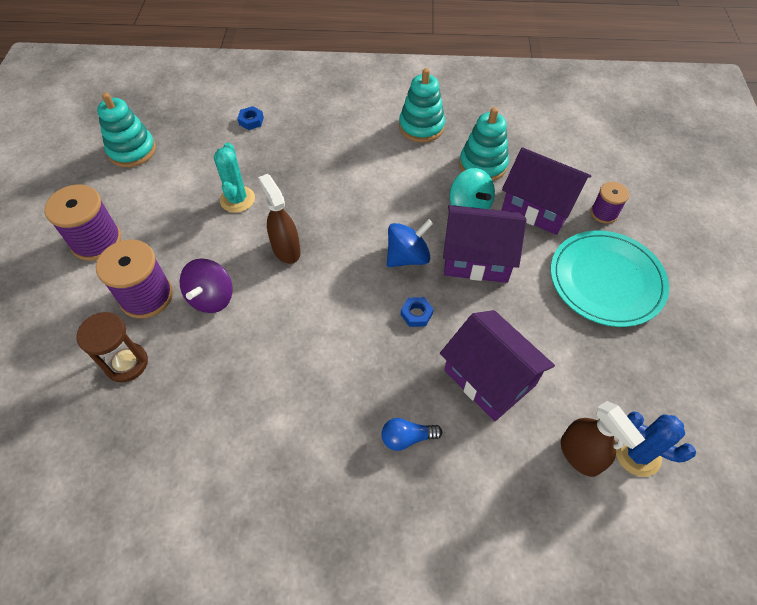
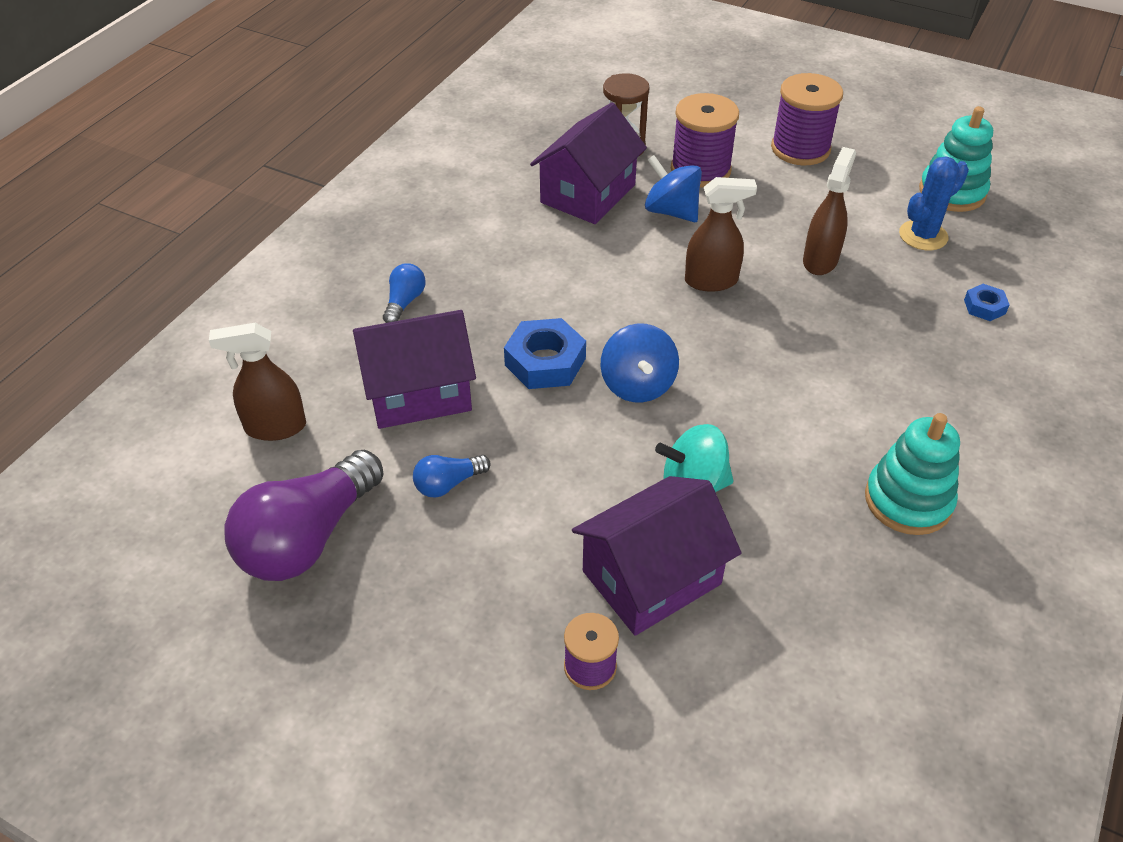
camera: 115 degrees right, 10 degrees down
(212, 298) = (671, 211): purple spinning top -> blue spinning top
(237, 199) = (820, 260): turquoise cactus -> brown spray bottle
(416, 314) = (545, 362): blue nut -> blue nut, size x1.85
(477, 258) = (595, 455): purple house -> purple house (588, 194)
(482, 165) = (779, 546): turquoise stacking toy -> none
(548, 322) = (448, 484): none -> blue light bulb
(606, 280) = (465, 589): turquoise plate -> none
(637, 454) = (232, 479): blue cactus -> blue cactus (923, 235)
(639, 377) = (308, 538): none -> purple light bulb

